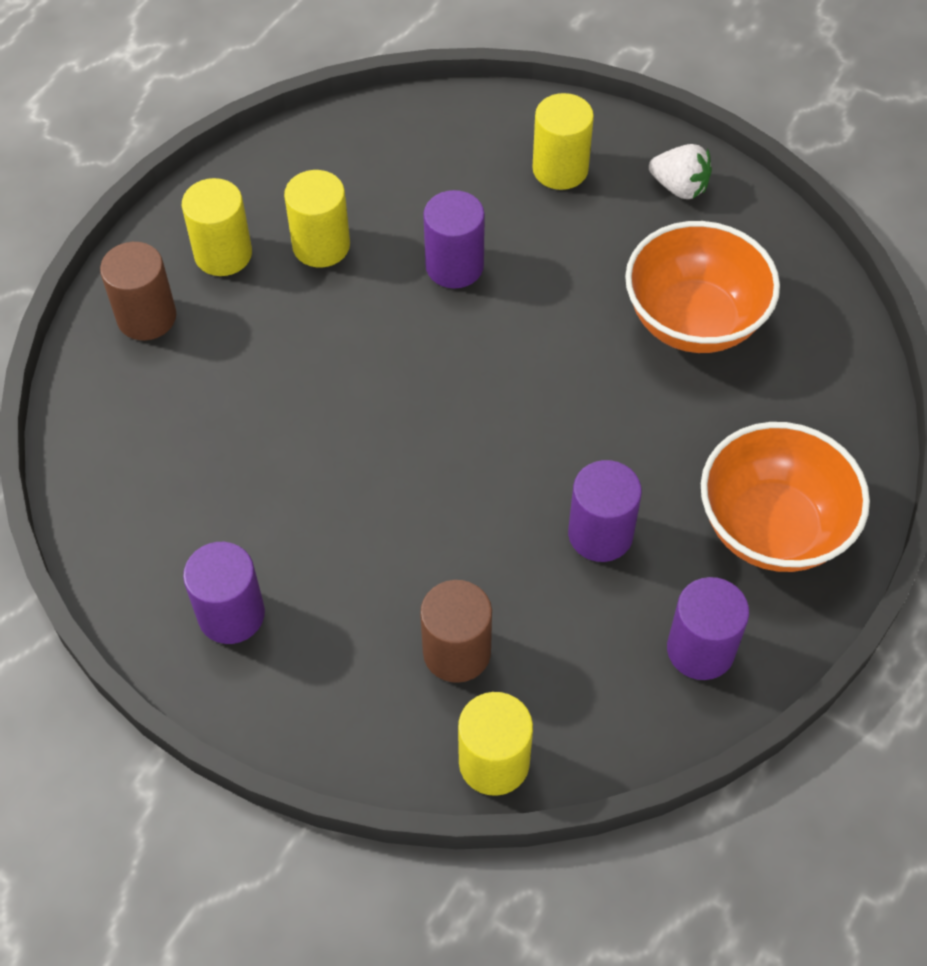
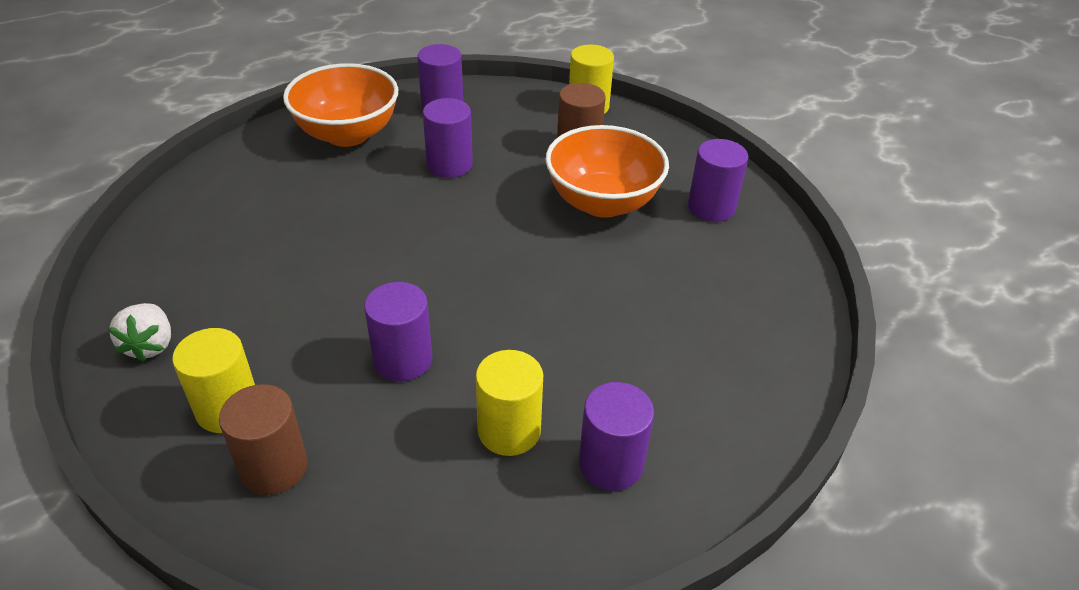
camera: 155 degrees left, 15 degrees down
(146, 317) = (711, 430): brown cylinder -> brown cylinder (274, 467)
(223, 254) = (611, 464): yellow cylinder -> purple cylinder
(679, 187) = (150, 345): white strawberry -> white strawberry turned 150 degrees counterclockwise
(694, 320) = (263, 246): orange bowl -> orange bowl (602, 202)

